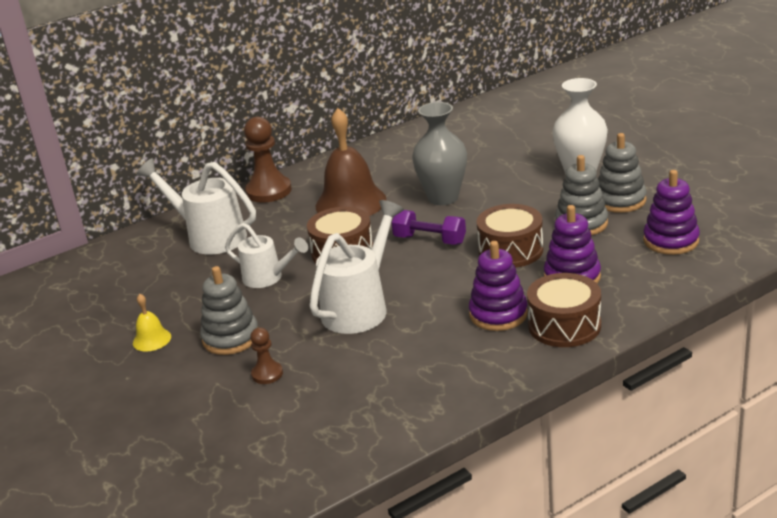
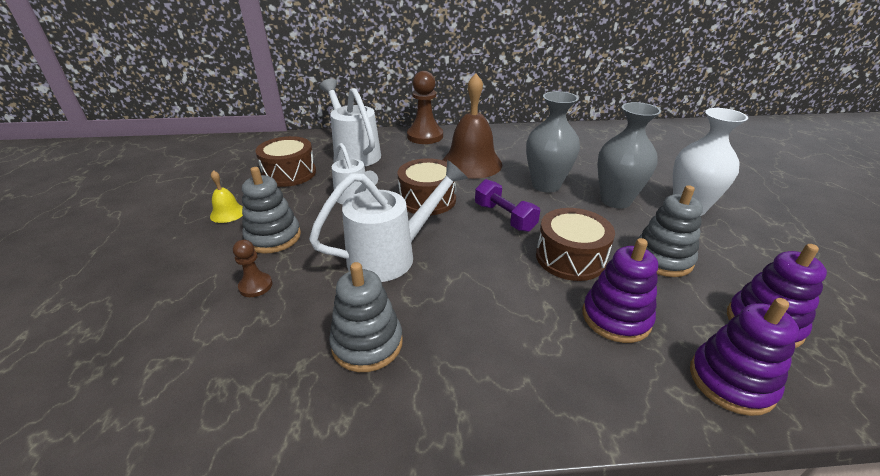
camera: 25 degrees right, 5 degrees up
(498, 314) = (505, 326): purple stacking toy -> purple stacking toy (731, 381)
(515, 189) = (615, 200): none -> grey vase
(564, 325) = (567, 381): brown drum -> brown drum (289, 173)
(620, 200) = (719, 250): grey stacking toy -> grey stacking toy (367, 343)

